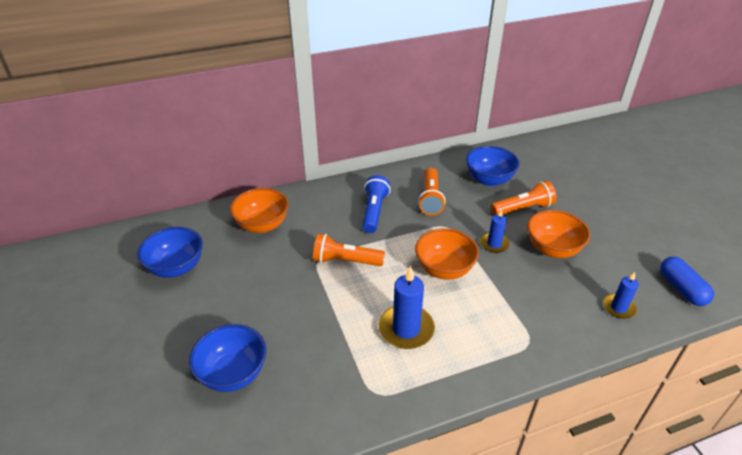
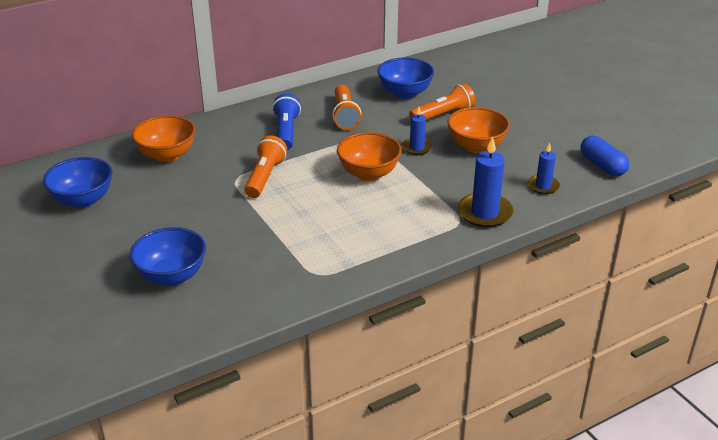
camera: 10 degrees left, 5 degrees down
(345, 261) = (265, 177): orange flashlight -> orange flashlight turned 105 degrees clockwise
(406, 329) = (338, 224): blue candle -> blue candle (484, 213)

